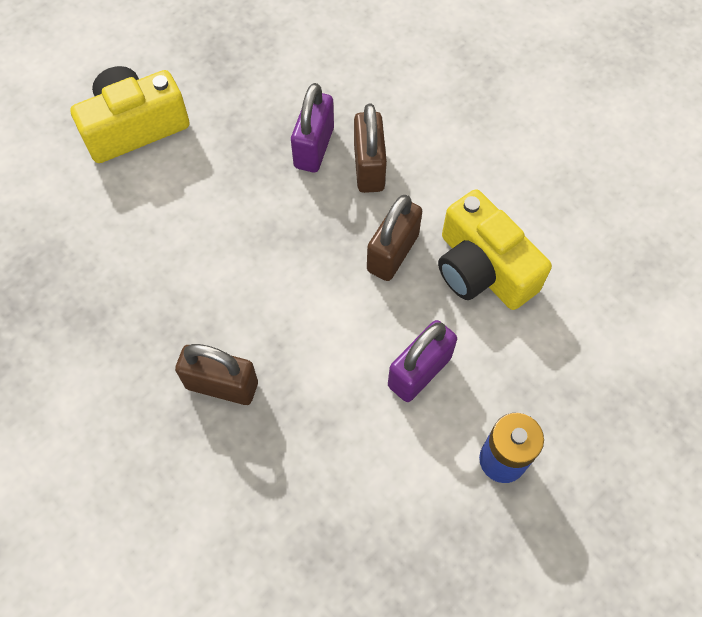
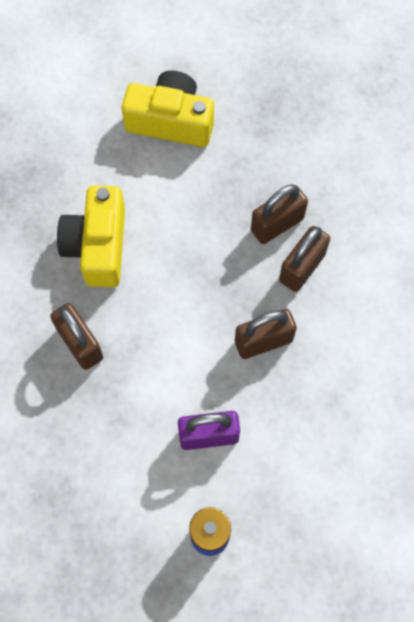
camera: 40 degrees right, 5 degrees up
(314, 147) = (277, 224): purple padlock -> brown padlock
(482, 269) = (314, 400): yellow camera -> yellow camera (98, 246)

